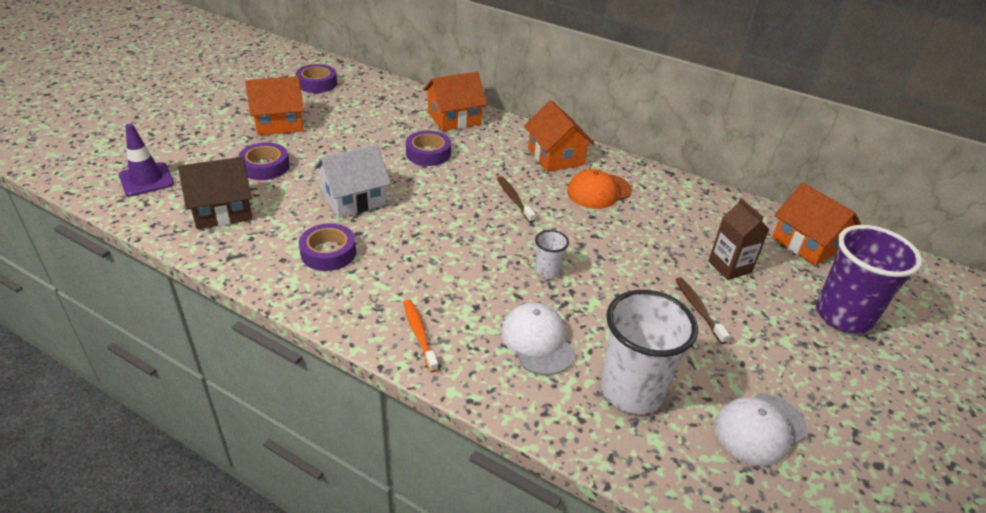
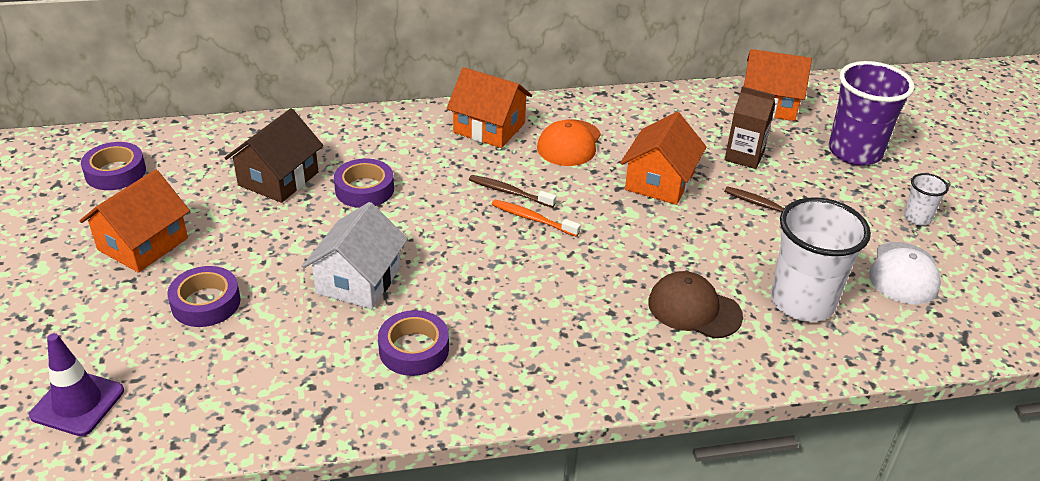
camera: 40 degrees left, 0 degrees up
(223, 210) = (233, 378): brown house -> brown house (278, 179)
(419, 334) = (600, 368): orange toothbrush -> orange toothbrush (532, 219)
(454, 118) = (337, 136): orange house -> orange house (659, 181)
(537, 341) = (694, 309): white cap -> brown cap
(547, 271) = (624, 243): white cup -> white cup (917, 218)

